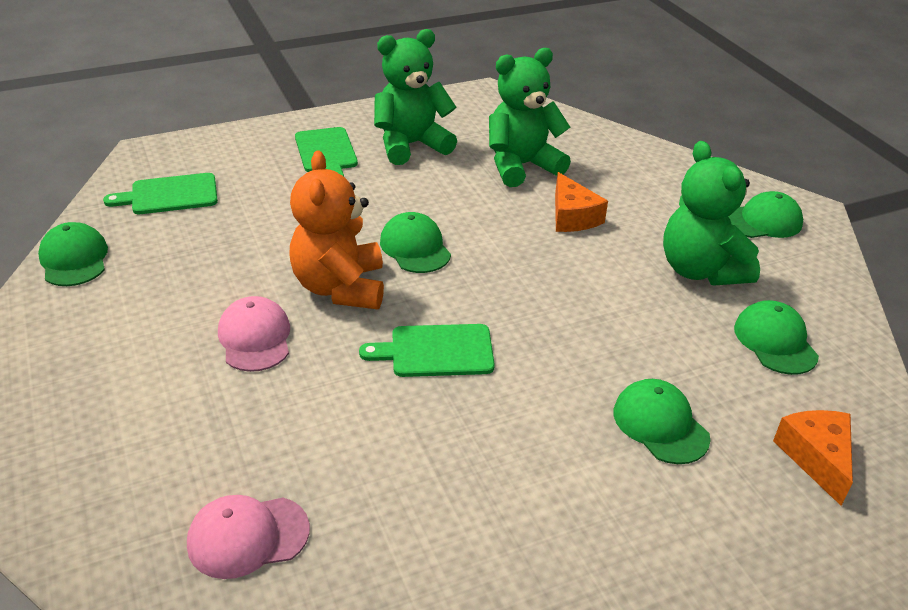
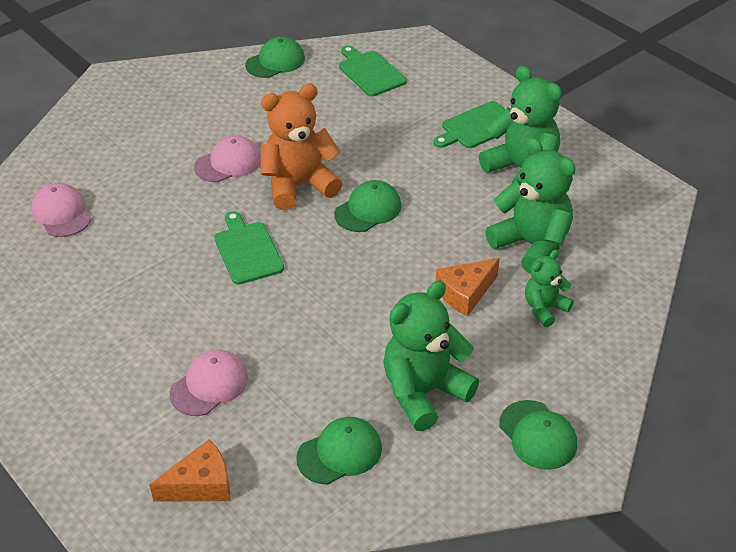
camera: 75 degrees right, 5 degrees up
(608, 180) = (545, 308): none -> green teddy bear
(660, 424) = (209, 385): green cap -> pink cap

